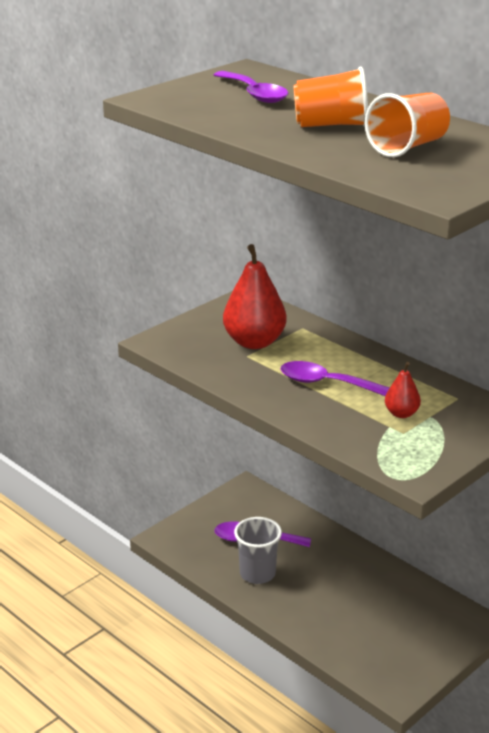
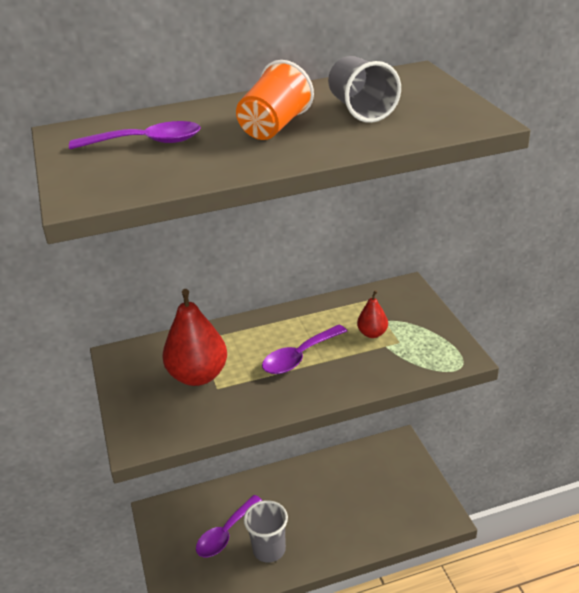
camera: 60 degrees left, 5 degrees up
(407, 147) = (361, 110): orange cup -> grey cup

